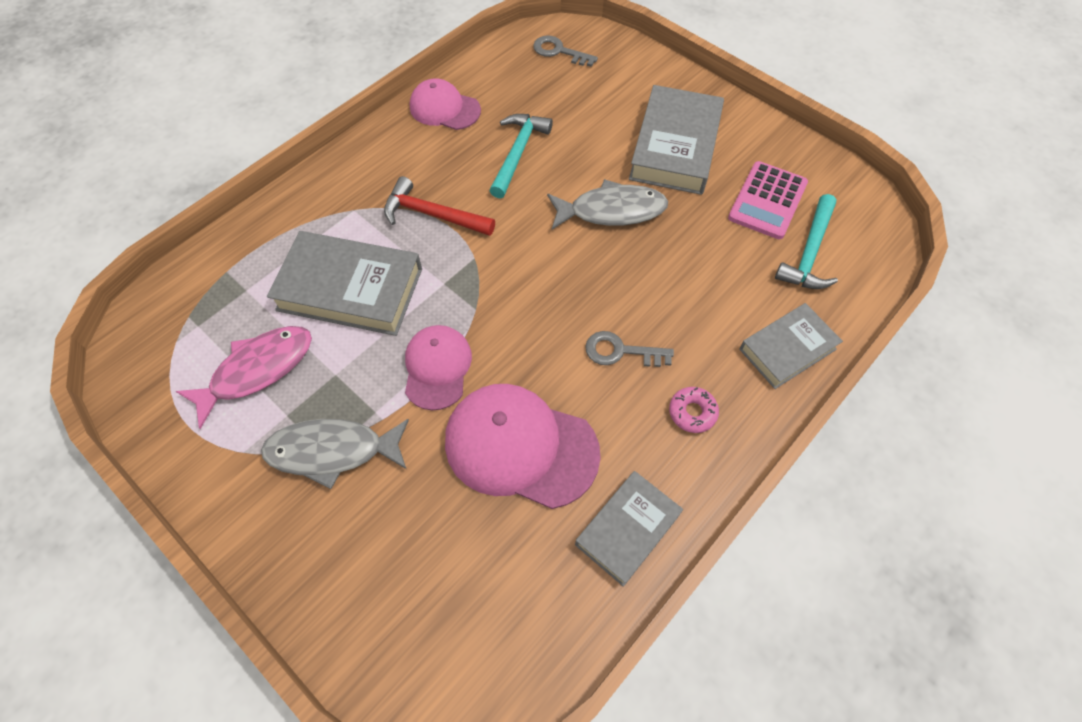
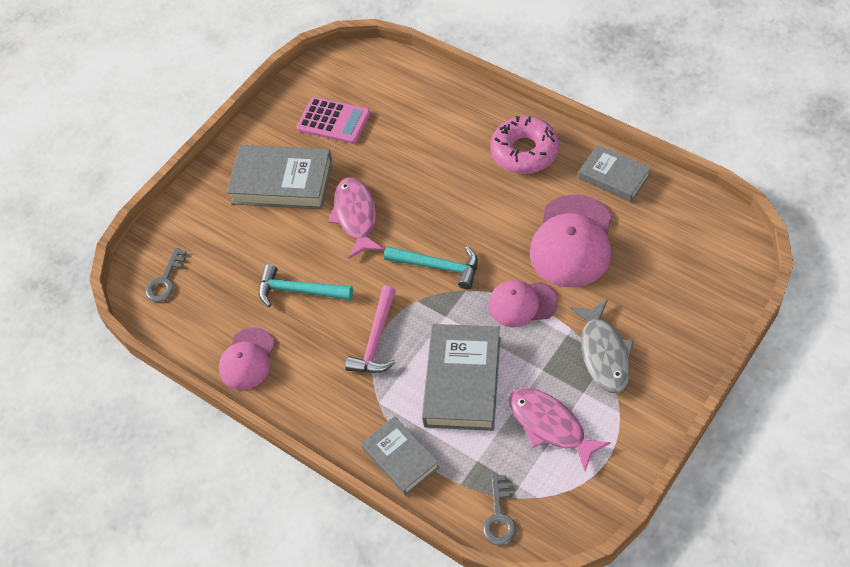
camera: 90 degrees left, 5 degrees down
(432, 215) = (376, 340): red hammer -> pink hammer
(611, 211) = (356, 216): grey fish -> pink fish
(621, 351) = (485, 195): grey key -> grey key (499, 516)
(692, 412) = (524, 151): pink donut -> pink donut, size x2.06
(787, 349) = (465, 105): grey book -> grey book (400, 458)
(809, 253) = (380, 96): turquoise hammer -> turquoise hammer (438, 266)

